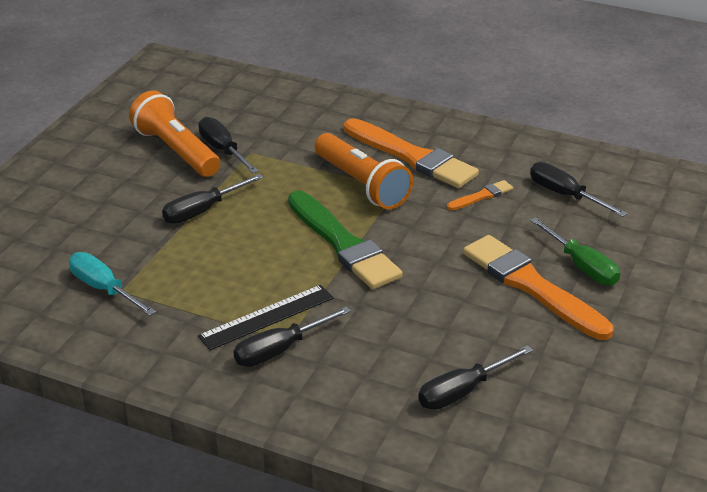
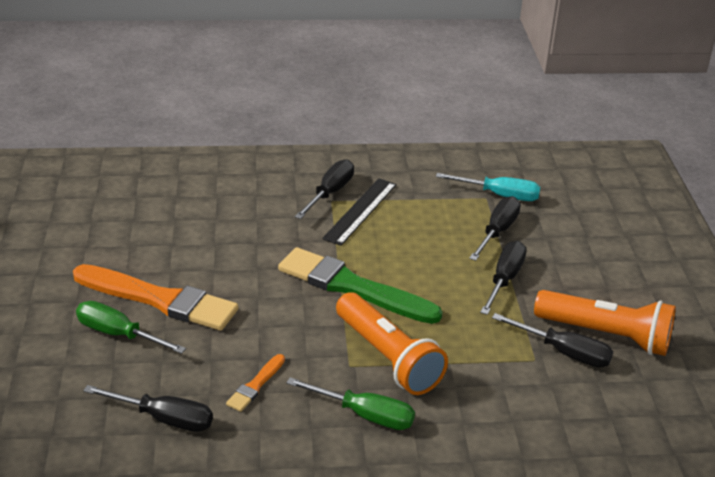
camera: 150 degrees right, 0 degrees up
(362, 184) = (388, 357): orange flashlight -> orange flashlight turned 150 degrees counterclockwise
(411, 156) = (365, 415): orange brush -> green screwdriver
(462, 391) = (179, 203): black screwdriver -> black screwdriver (497, 231)

